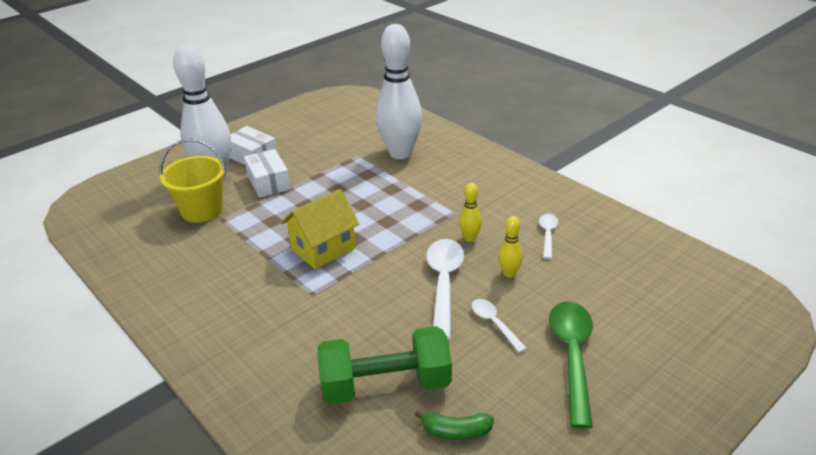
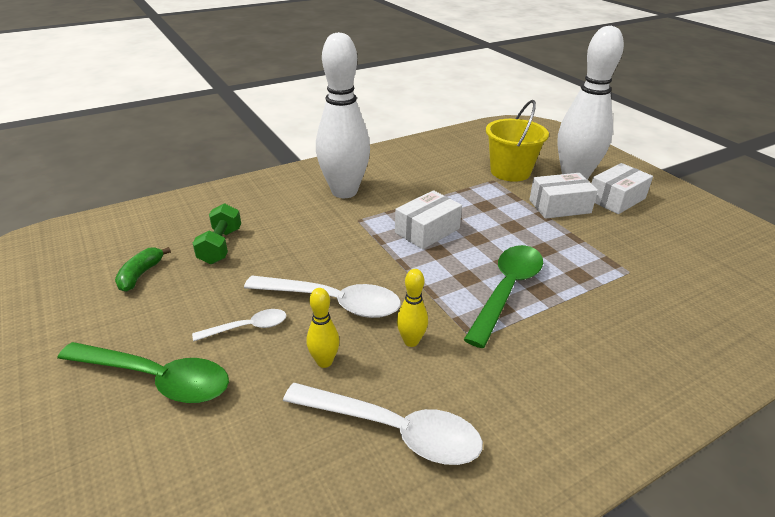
camera: 100 degrees right, 0 degrees up
(323, 248) = (427, 231): yellow house -> white box
(385, 385) = (220, 246): green dumbbell -> green dumbbell, size x0.59
(397, 203) = (507, 290): none -> green spoon
(400, 153) = (640, 312): white bowling pin -> white bowling pin (344, 192)
(547, 235) = (393, 430): white spoon -> white spoon, size x1.87

